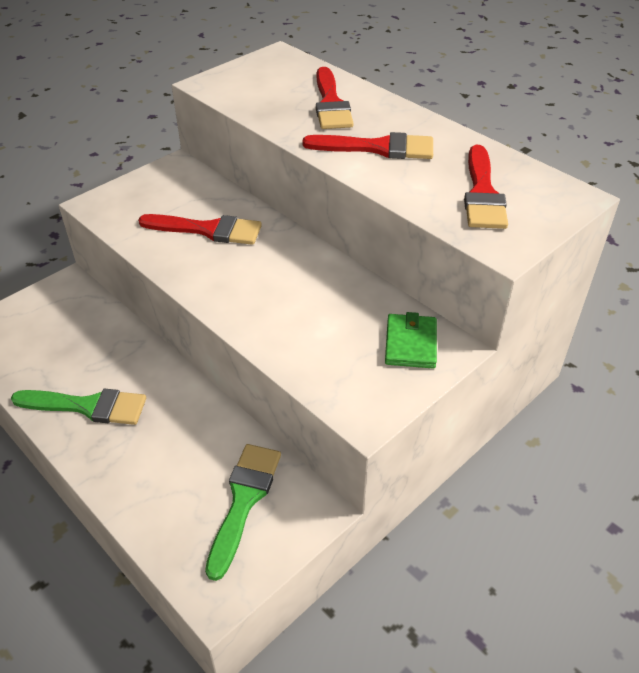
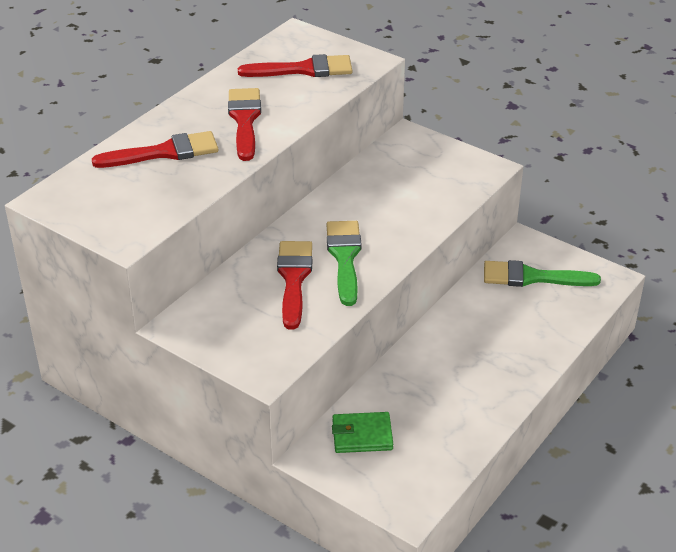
camera: 100 degrees left, 5 degrees down
(88, 406) = (477, 388): green brush -> green brush (344, 257)
(410, 344) = (411, 153): green wallet -> green wallet (362, 435)

